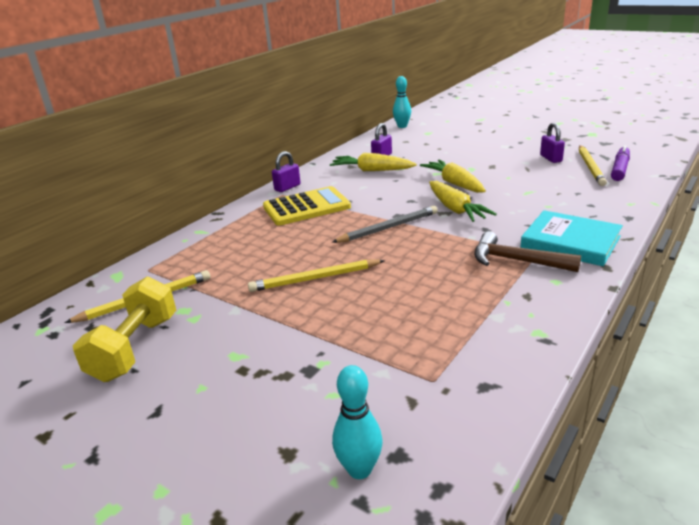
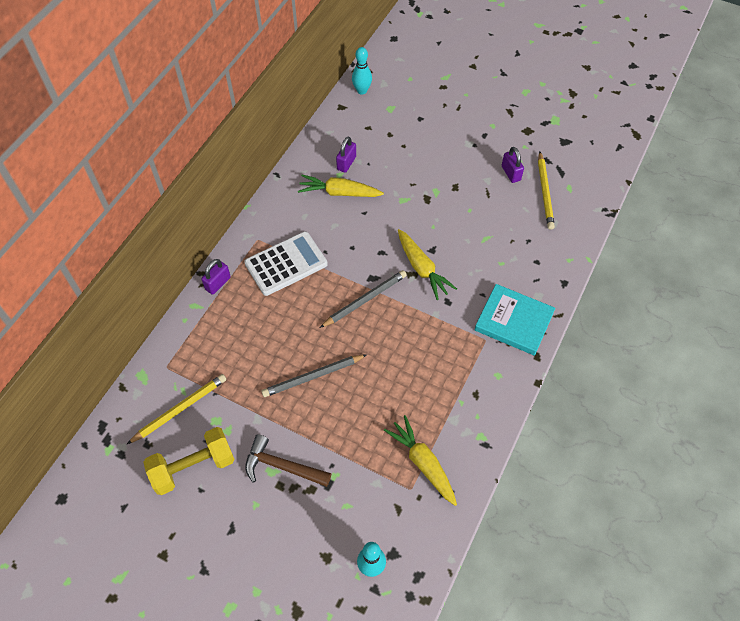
camera: 10 degrees left, 30 degrees up
(135, 348) = (193, 467): yellow dumbbell -> yellow dumbbell turned 60 degrees clockwise
(287, 187) = (260, 226): purple padlock -> purple padlock (218, 283)
(306, 207) = (286, 264): yellow calculator -> white calculator
(315, 278) = (313, 376): yellow pencil -> grey pencil
(454, 183) = (420, 221): yellow carrot -> yellow carrot (423, 463)
(516, 260) = (470, 348): brown hammer -> brown hammer (282, 466)
(619, 169) = (570, 197): purple marker -> none

